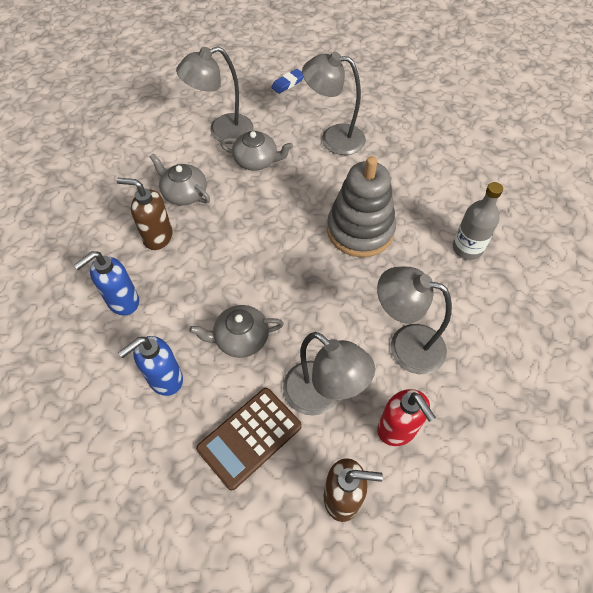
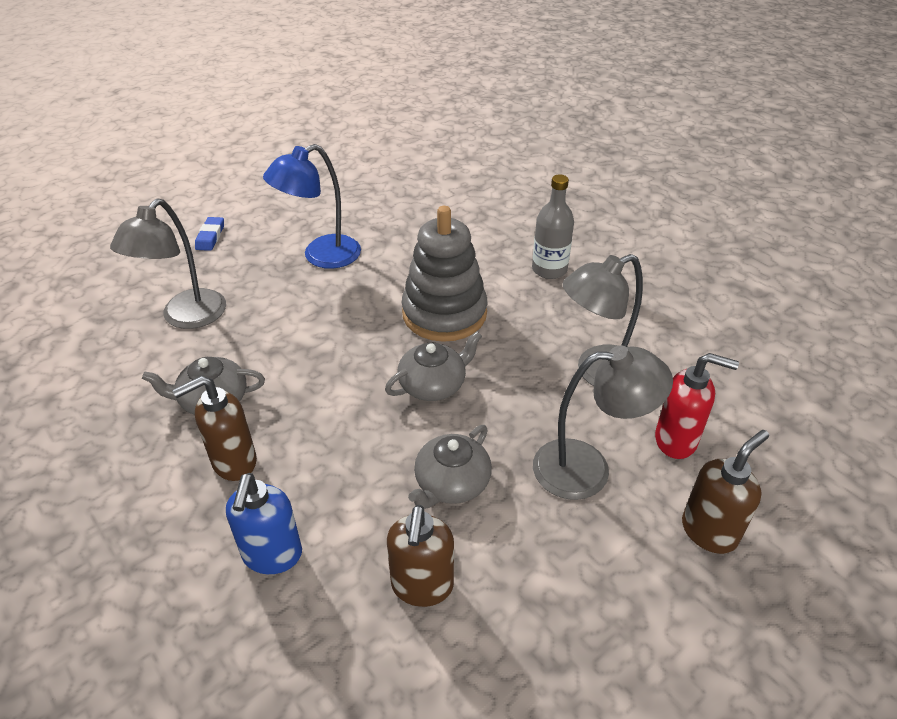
camera: 45 degrees left, 15 degrees down
(165, 379) = (422, 586): blue soap dispenser -> brown soap dispenser
(250, 437) = (573, 559): brown calculator -> none
(256, 160) = (262, 320): grey teapot -> grey teapot (433, 384)
(333, 138) = (321, 256): grey lamp -> blue lamp

